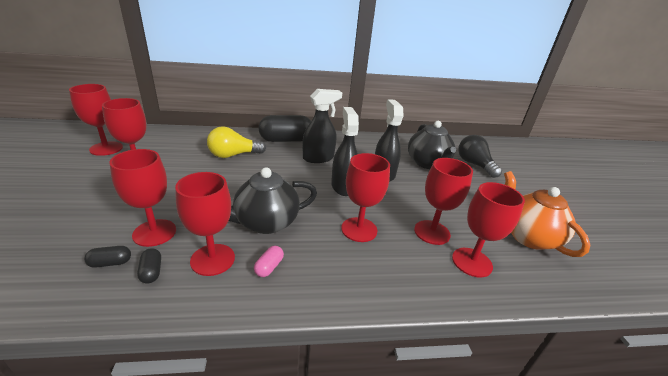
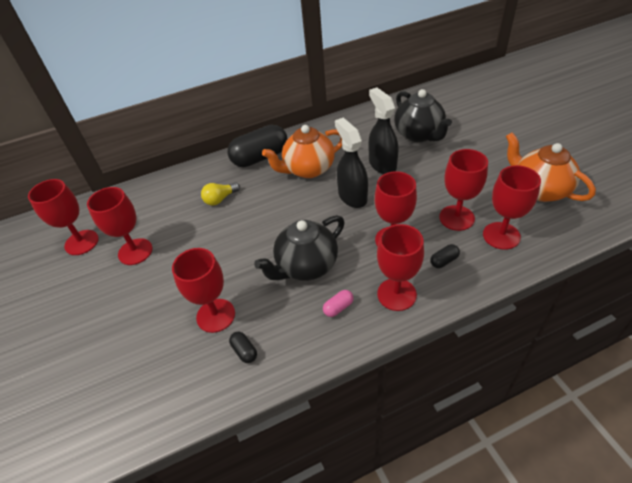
camera: 10 degrees left, 15 degrees up
(110, 263) = (203, 357): black capsule -> black capsule (444, 261)
(212, 259) = (286, 320): red goblet -> red goblet (396, 294)
(233, 155) = (220, 199): yellow light bulb -> yellow light bulb, size x0.65
(269, 267) = (338, 307): pink capsule -> pink capsule turned 45 degrees clockwise
(318, 158) = (308, 169): black spray bottle -> orange teapot
(474, 164) = (464, 118): black light bulb -> none

